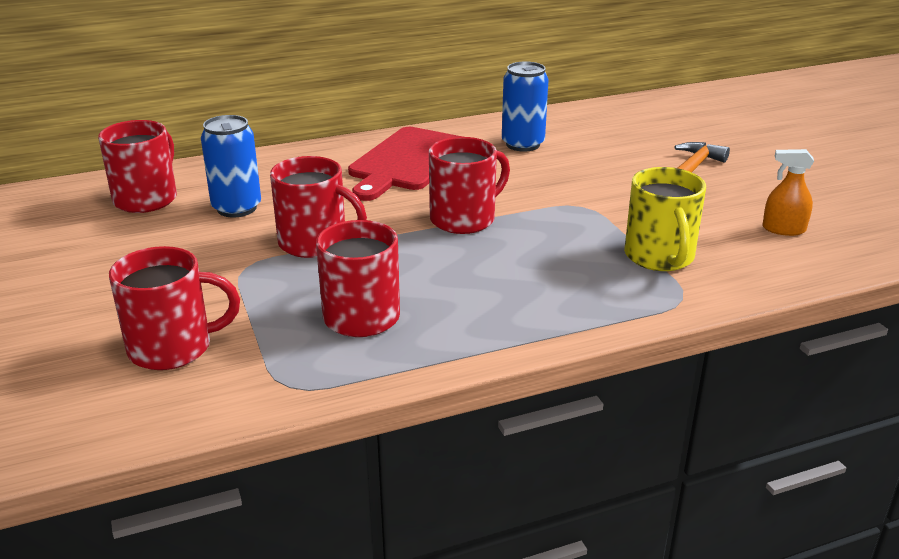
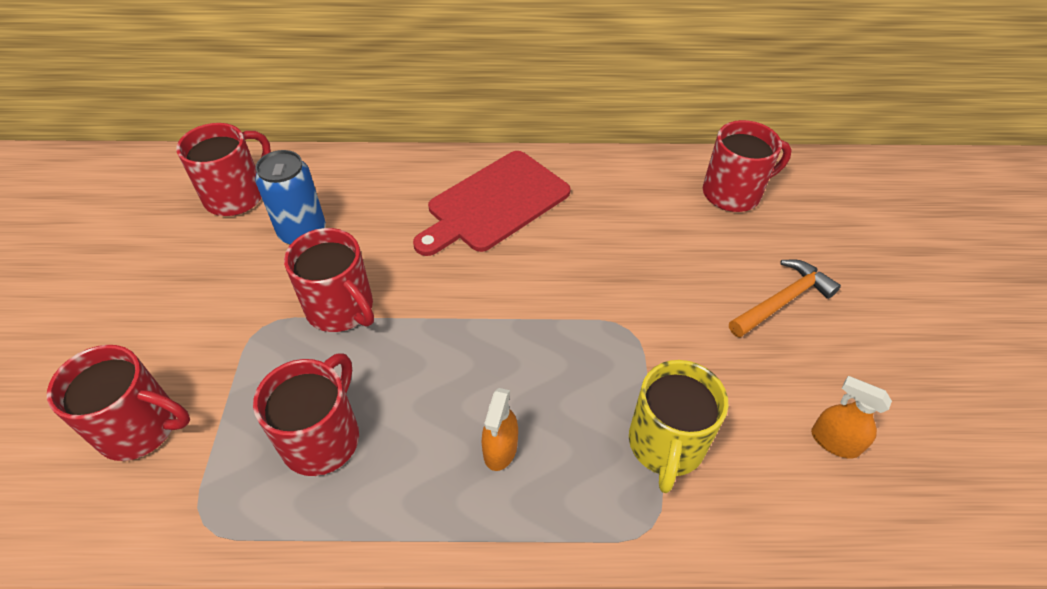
camera: 20 degrees right, 20 degrees up
(464, 219) = (499, 314): red mug -> red mug (733, 193)
(523, 144) = (623, 205): blue can -> none
(527, 287) = (500, 449): none -> orange spray bottle

